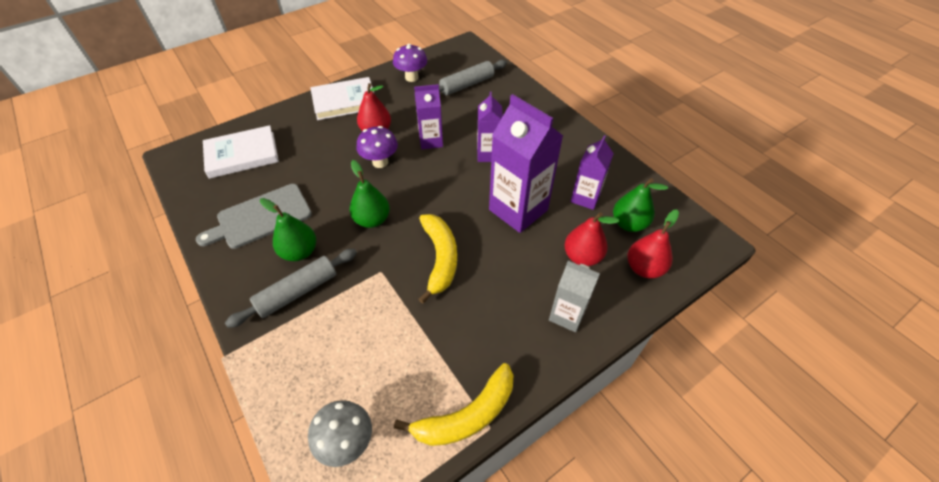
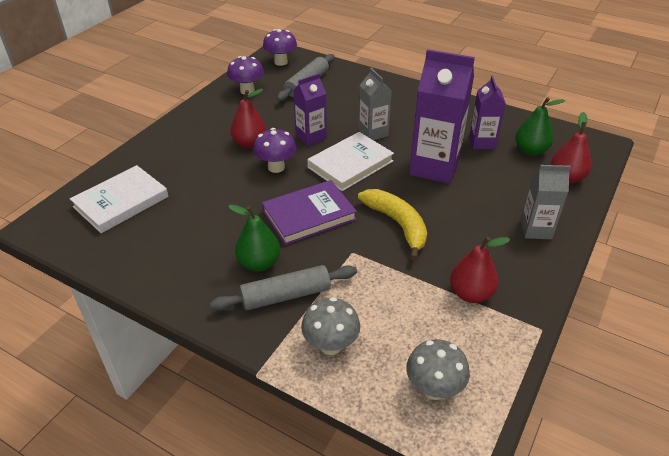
camera: 25 degrees left, 10 degrees down
(261, 217) = (191, 248): grey cutting board -> none
(296, 356) = (330, 345): none -> grey mushroom
(297, 292) = (286, 295): grey rolling pin -> grey rolling pin turned 45 degrees clockwise
(344, 101) = (194, 127): white book -> white book (350, 164)
(372, 220) = (309, 215): green pear -> purple book
(460, 56) = (281, 62): none -> purple mushroom
(467, 415) = (516, 328): yellow banana -> none
(488, 154) = (373, 133): purple carton -> grey carton
(582, 256) = (514, 185): red pear -> red pear (471, 294)

